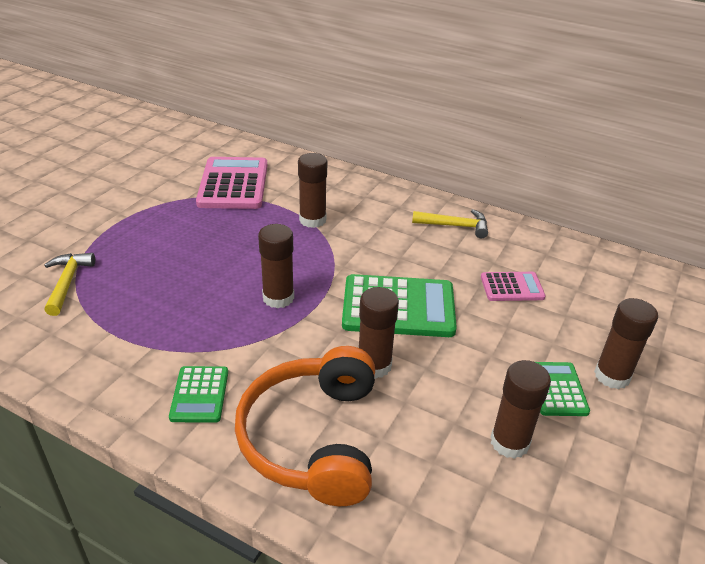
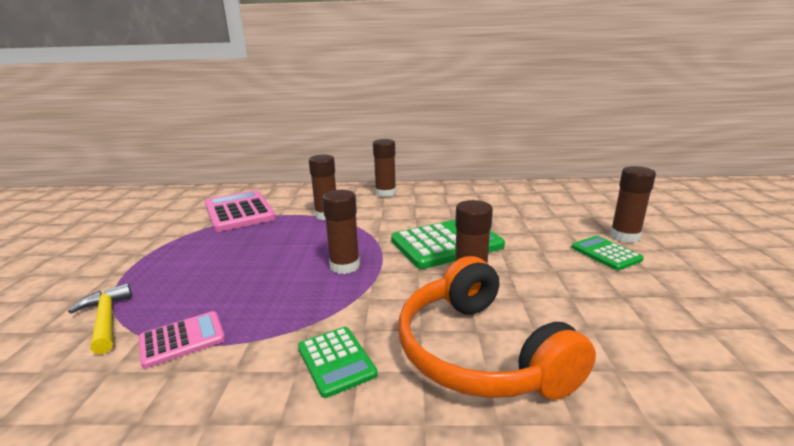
camera: 25 degrees left, 15 degrees down
(455, 226) = (434, 194): yellow hammer -> none
(509, 442) = (621, 294): brown glue stick -> brown glue stick (385, 193)
(512, 287) = (507, 212): pink calculator -> pink calculator (182, 339)

